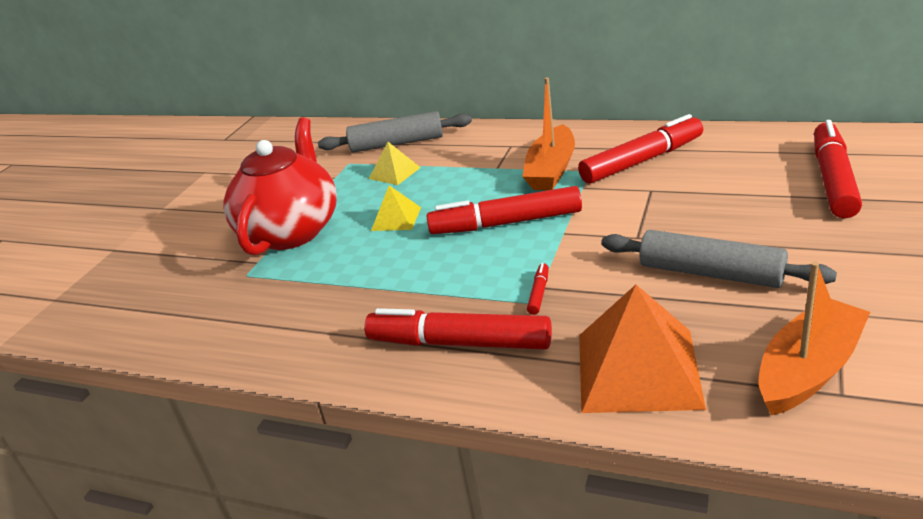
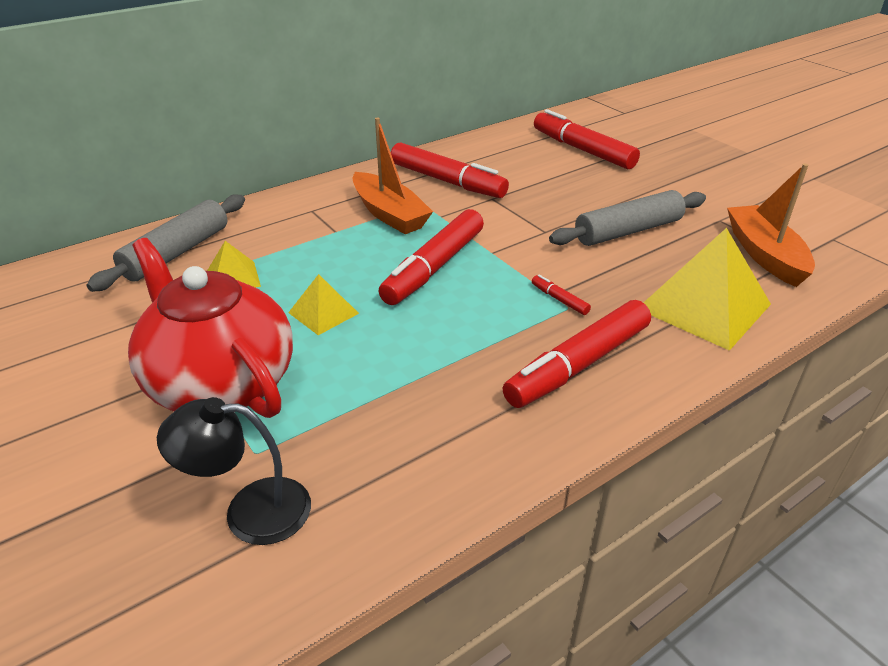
camera: 60 degrees left, 5 degrees up
(201, 300) = (250, 511): none -> black lamp
(638, 369) = (704, 306): orange pyramid -> yellow pyramid
(642, 161) = (447, 181): red marker -> red marker turned 120 degrees clockwise

